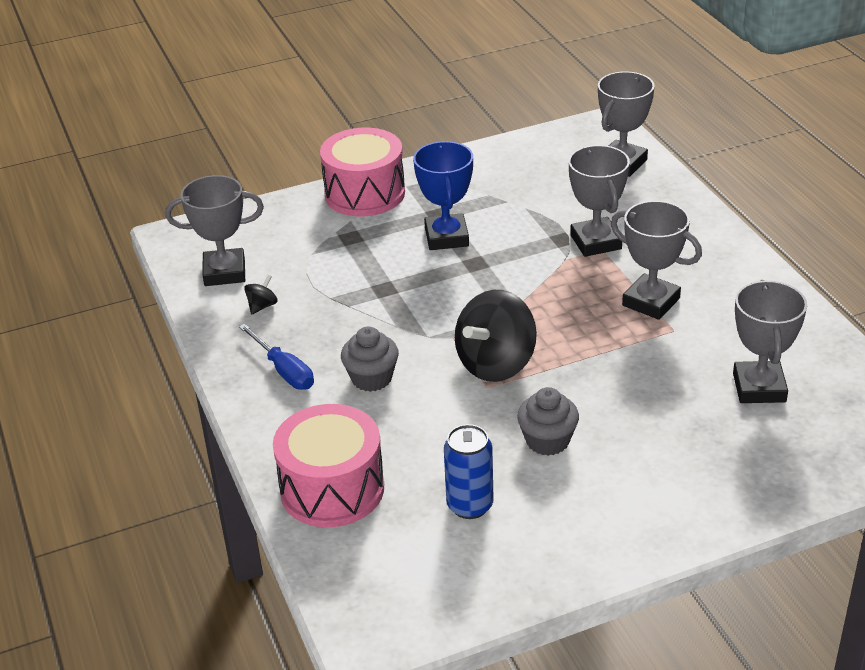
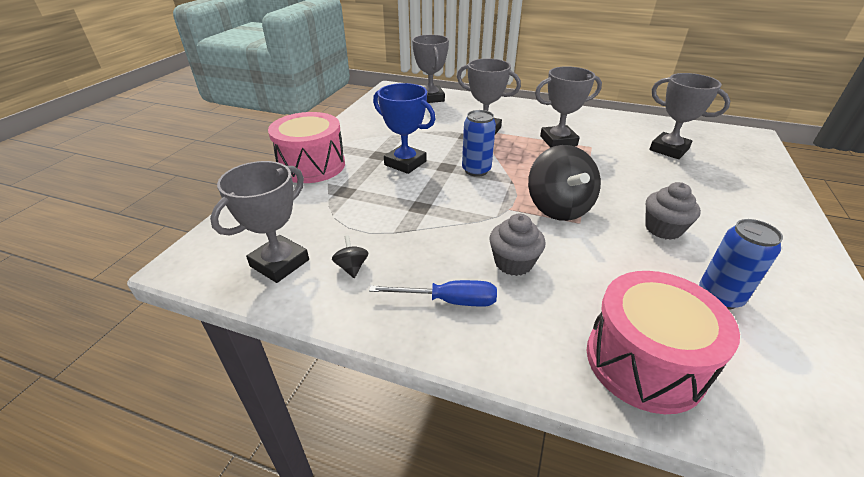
camera: 50 degrees left, 0 degrees up
(496, 283) = (476, 170): none -> blue can

